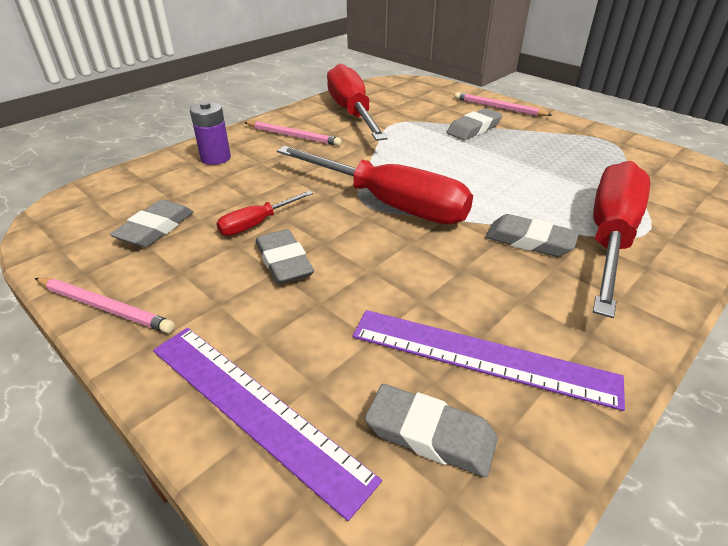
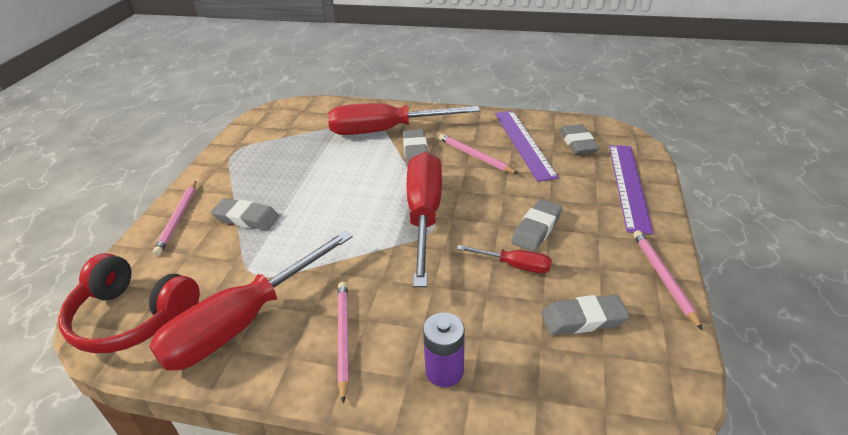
camera: 120 degrees left, 0 degrees up
(398, 89) = (132, 317): none -> red headphones
(480, 285) = (475, 156): none -> pink pencil

